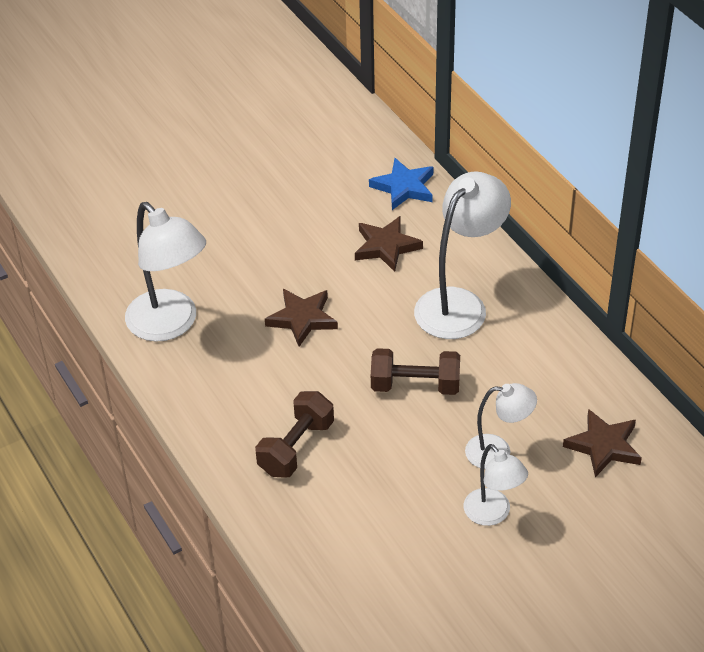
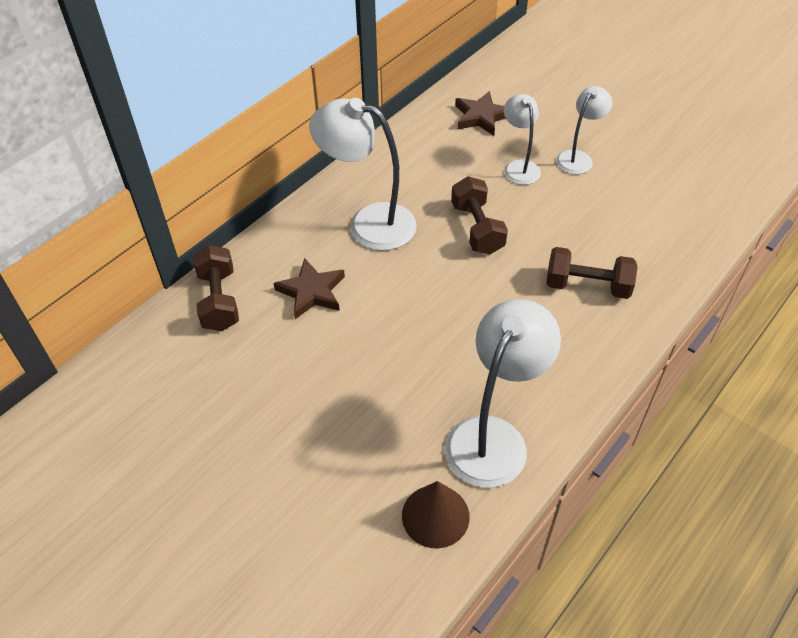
camera: 110 degrees left, 5 degrees up
(125, 272) = (435, 516): none -> brown cone
(302, 319) = (435, 327): brown star -> none
(404, 187) = (219, 300): blue star -> brown dumbbell

